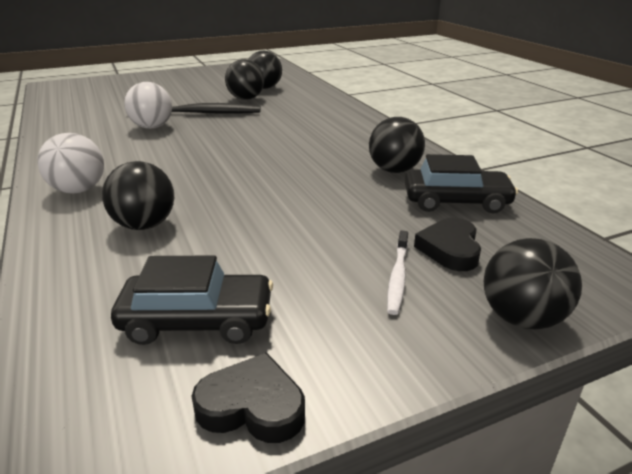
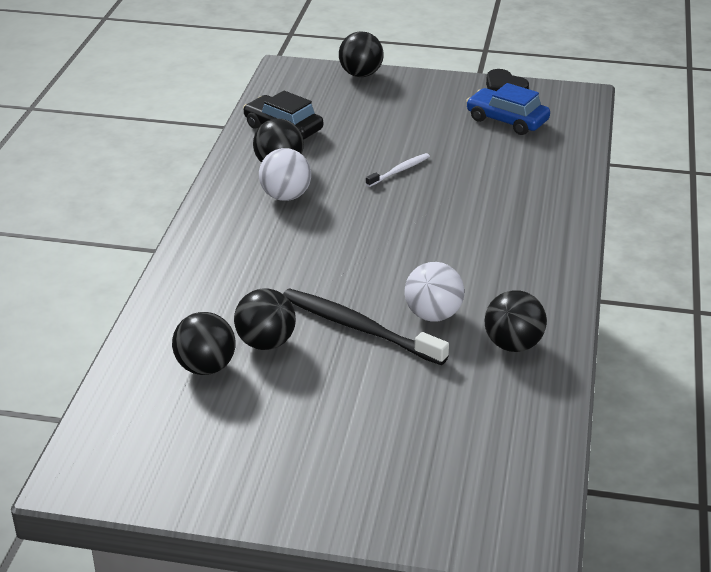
camera: 145 degrees left, 5 degrees up
(78, 190) = (544, 235): white ball -> white ball (285, 196)
(144, 225) = (506, 183): black ball -> black ball (513, 345)
(197, 320) = (507, 120): black car -> blue car
(397, 277) = (389, 105): white toothbrush -> white toothbrush (399, 171)
(450, 249) = (340, 106): black heart -> none

